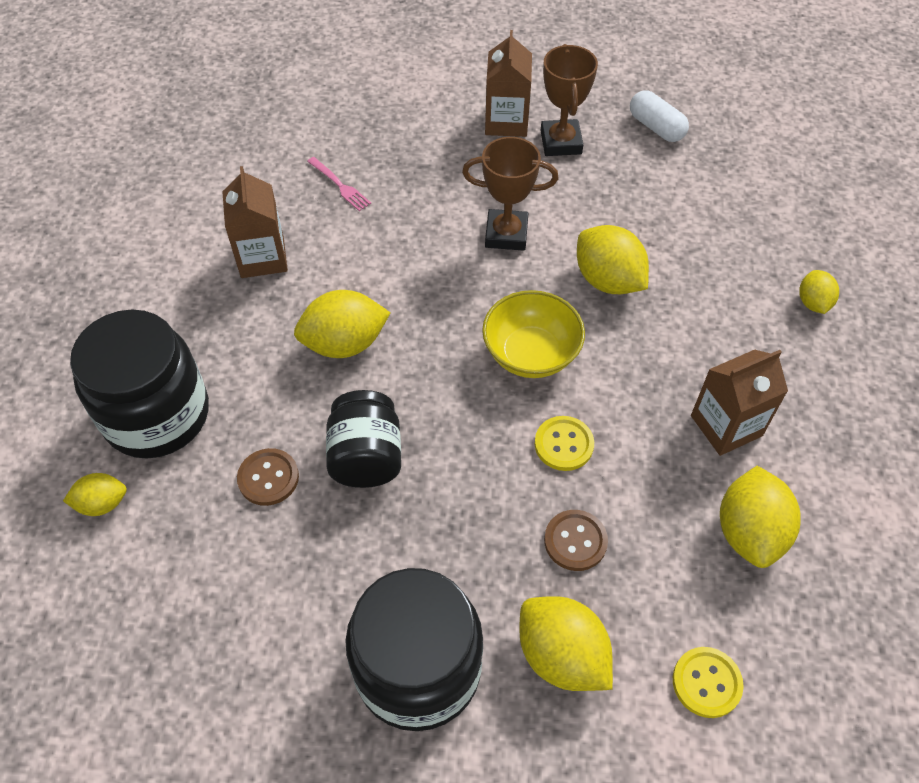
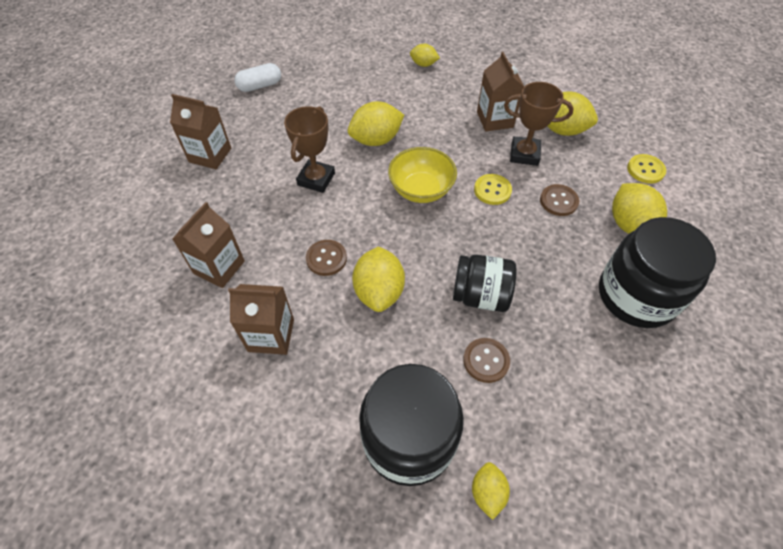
camera: 75 degrees left, 0 degrees up
(340, 186) = (219, 267): pink fork -> brown carton
(380, 279) = (326, 258): none -> brown button
(561, 142) = (247, 132): brown trophy -> brown trophy (524, 154)
(561, 655) = (629, 224): yellow lemon -> yellow lemon turned 75 degrees counterclockwise

